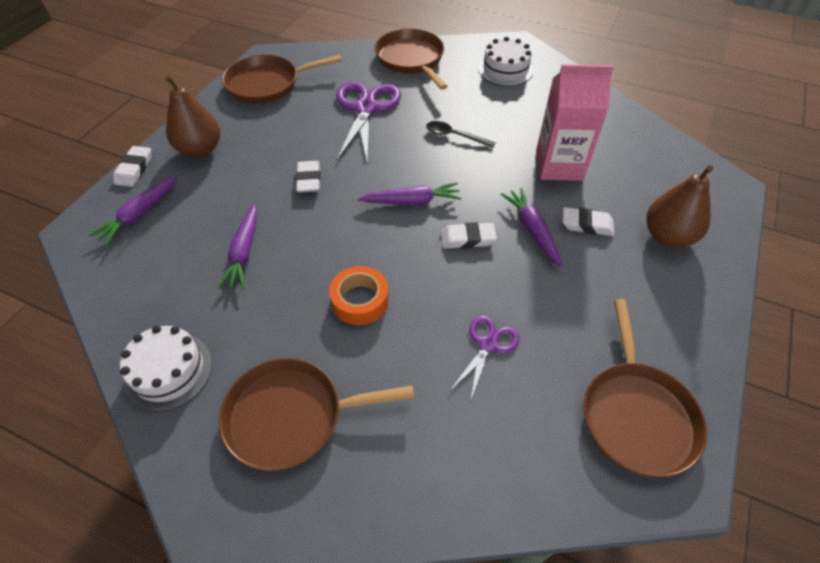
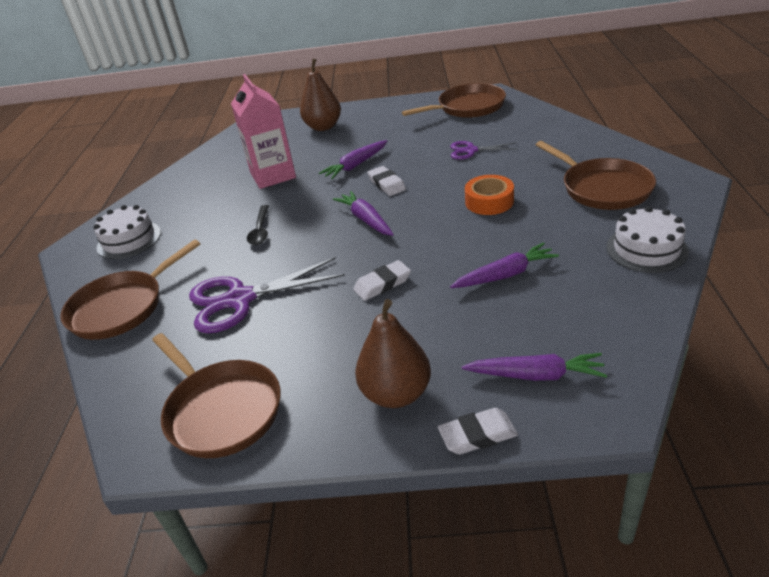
camera: 110 degrees left, 15 degrees down
(587, 225) = (333, 150): white eraser -> none

